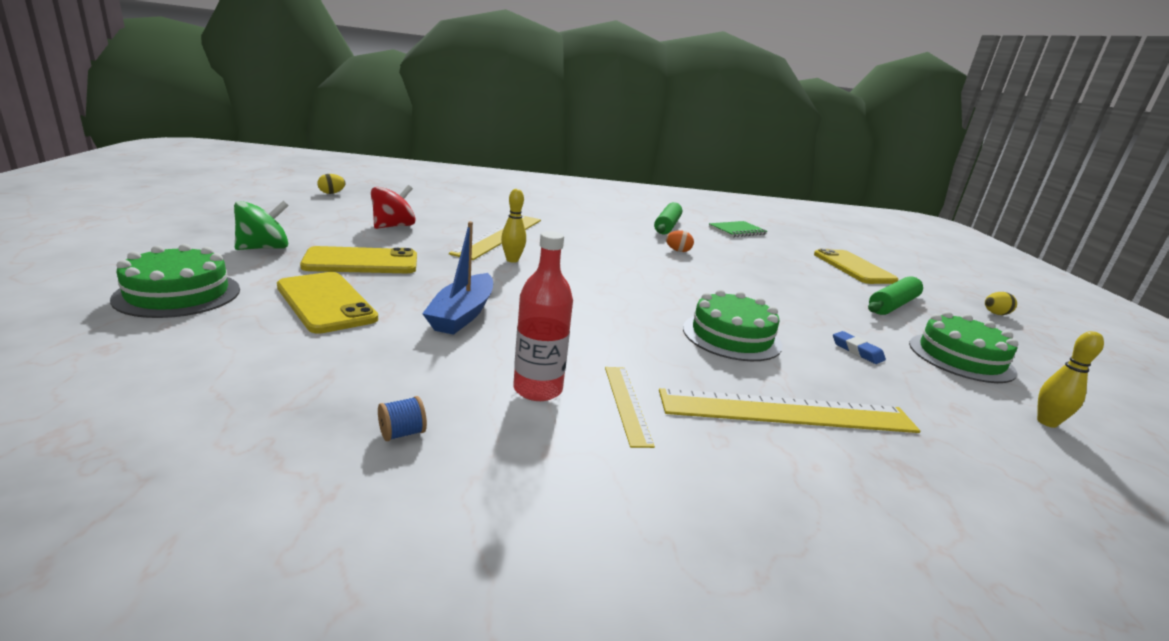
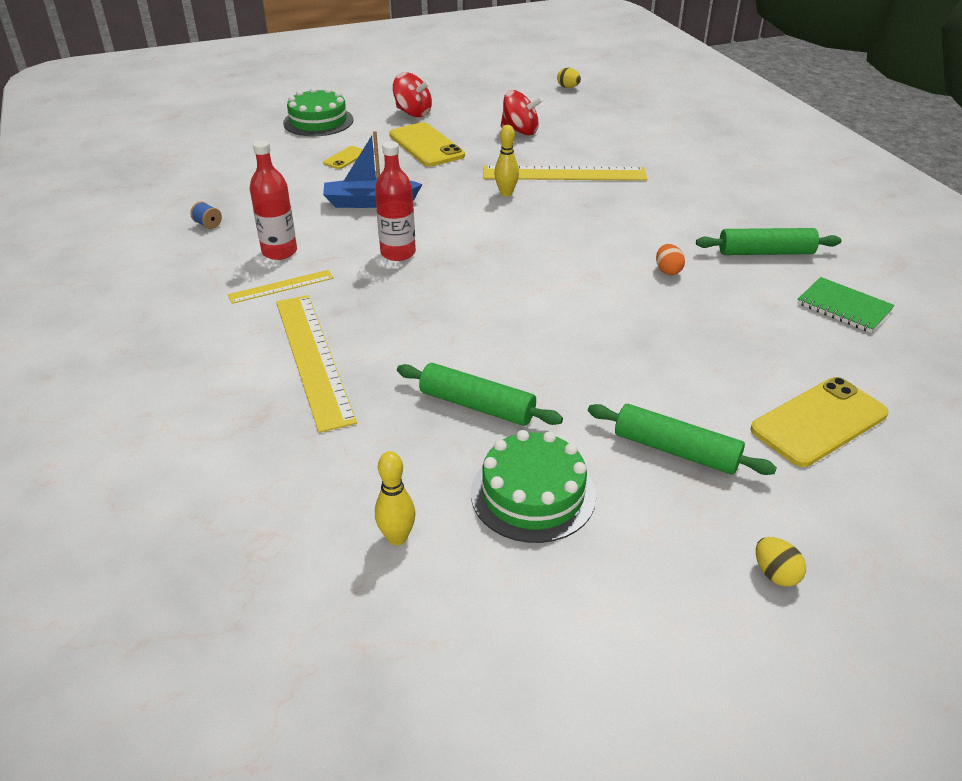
camera: 75 degrees right, 15 degrees up
(264, 248) = (413, 113): green spinning top -> red spinning top
(326, 302) = (345, 158): yellow phone -> yellow phone, size x0.50
(590, 326) = (398, 253): none -> red bottle
(731, 336) = (441, 323): green cake -> none
(857, 351) = (477, 405): blue eraser -> green rolling pin

